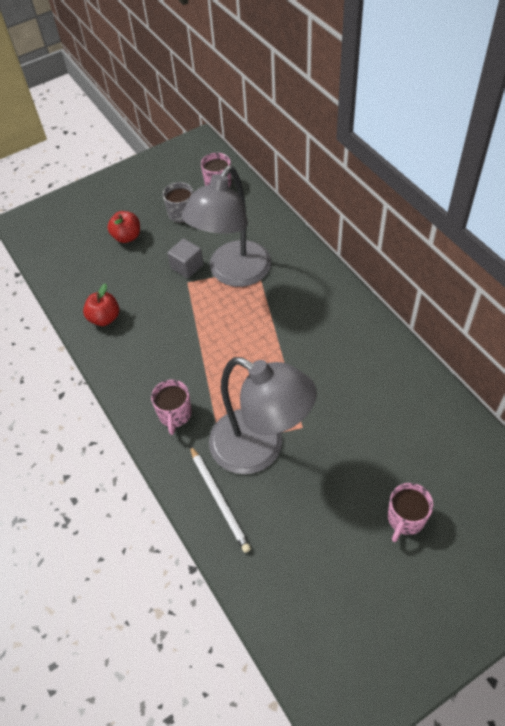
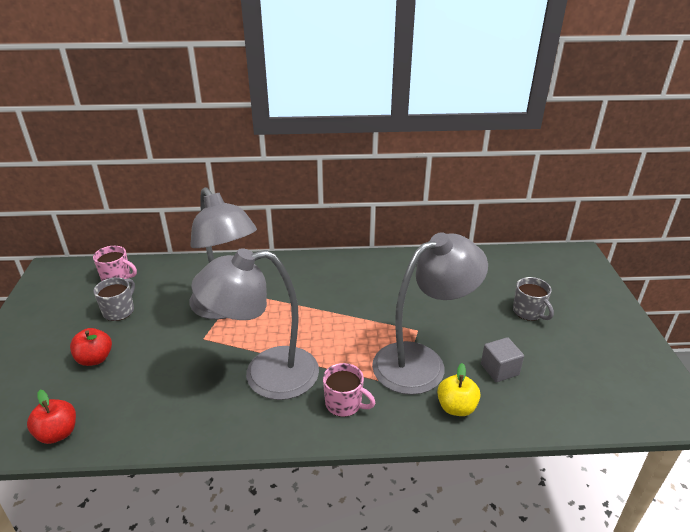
camera: 65 degrees left, 20 degrees down
(104, 318) = (178, 415): red apple -> red apple (58, 433)
(173, 346) = (266, 375): none -> grey lamp
(187, 266) = (185, 332): grey cube -> grey cube (499, 369)
(219, 500) = (456, 407): white pencil -> yellow apple
(405, 518) = (529, 312): pink mug -> grey mug

